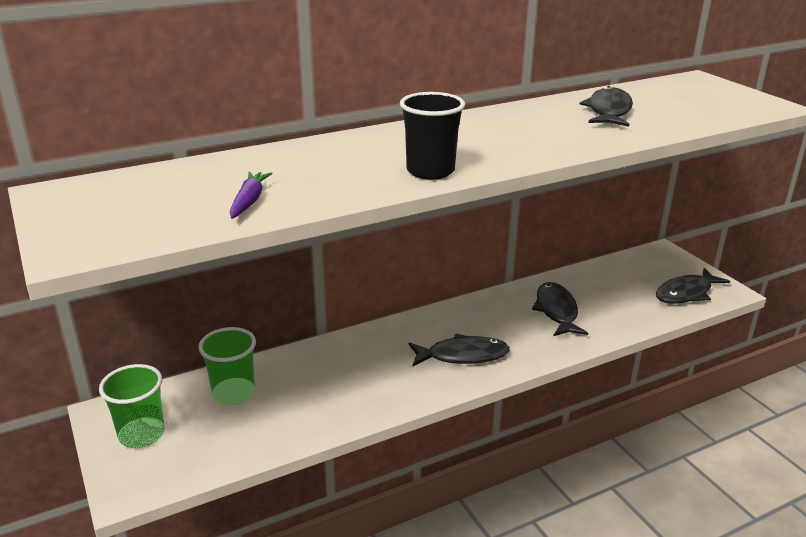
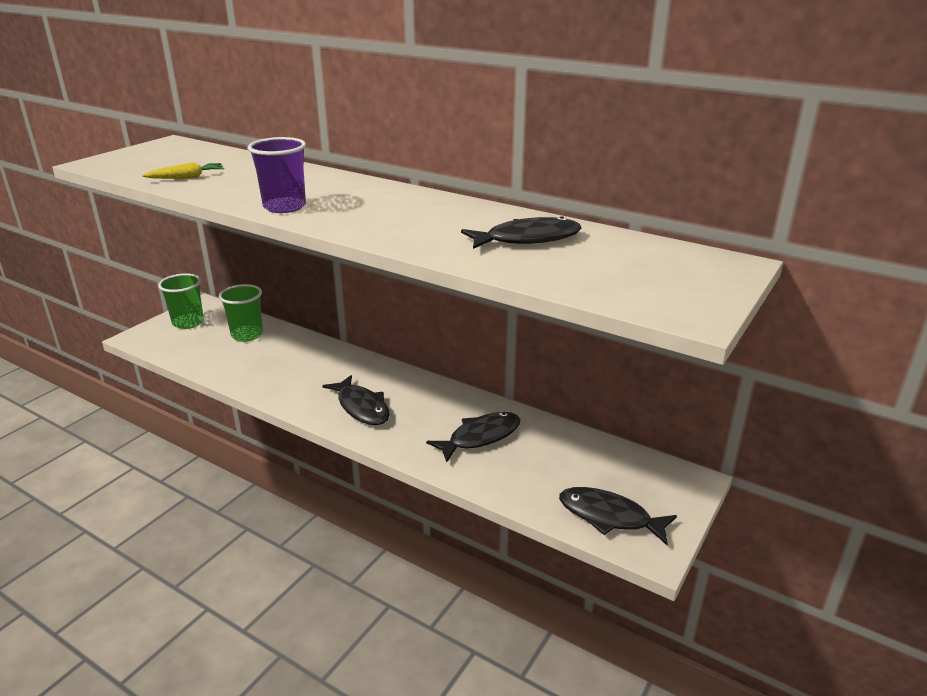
camera: 60 degrees right, 0 degrees up
(249, 201) = (187, 177): purple carrot -> yellow carrot
(430, 171) = (284, 207): black cup -> purple cup

